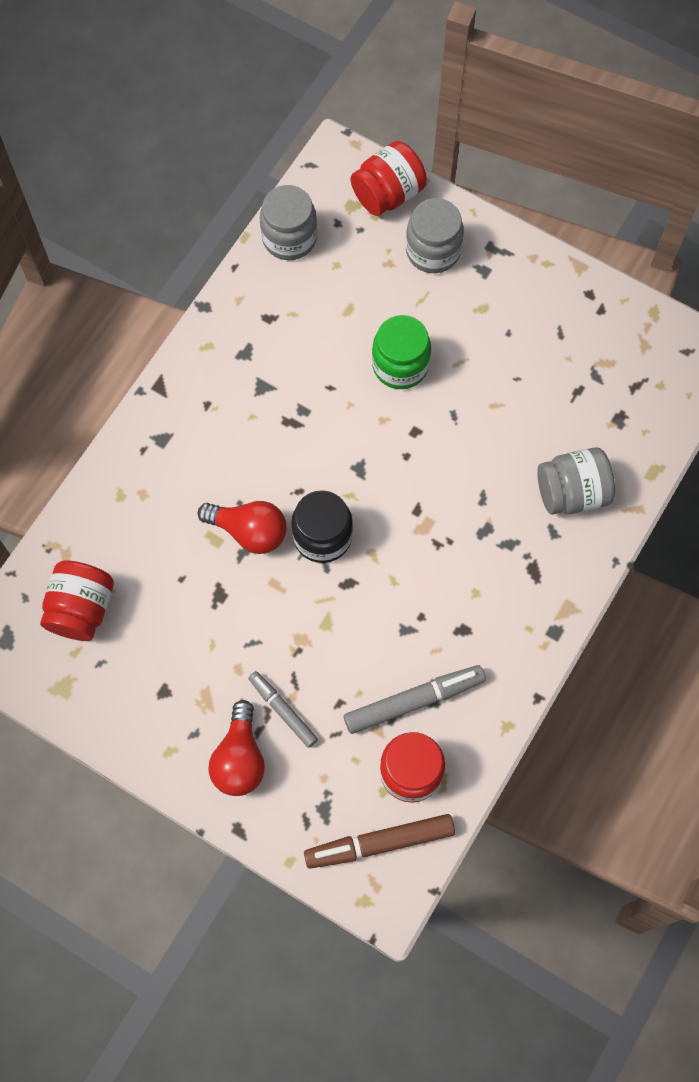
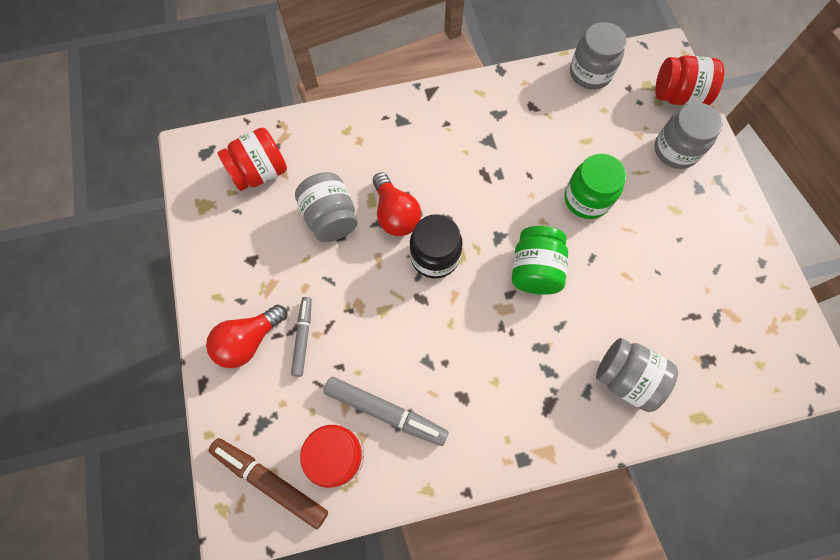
camera: 45 degrees right, 0 degrees up
(194, 588) = (330, 218): none -> grey jar
(417, 469) = (535, 270): none -> green jar

